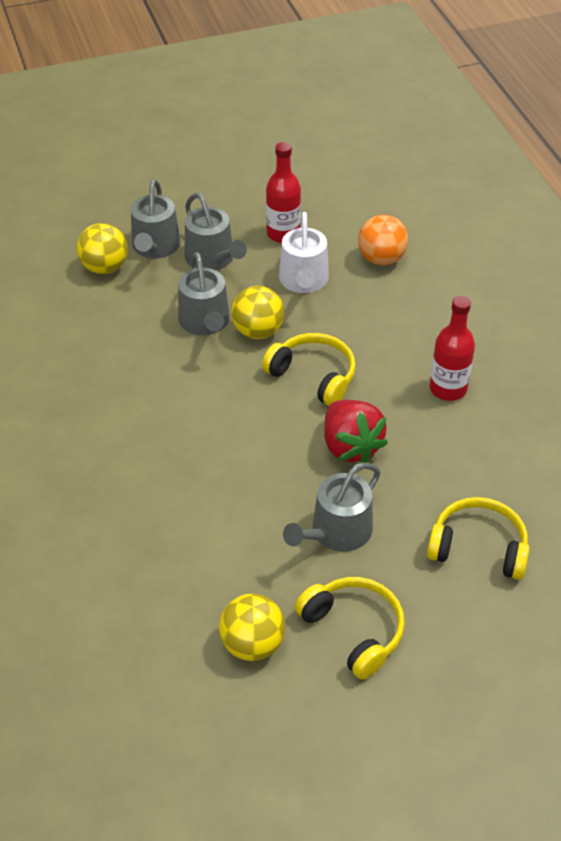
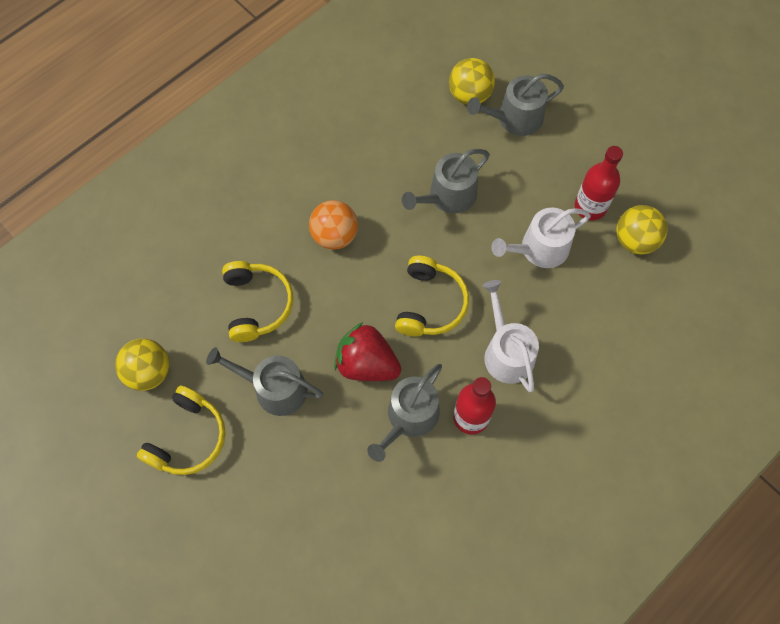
camera: 65 degrees right, 20 degrees up
(212, 259) = (525, 167): grey watering can -> grey watering can (409, 418)
(258, 331) = (459, 240): yellow ball -> yellow ball (635, 240)
(350, 446) = (366, 364): red strawberry -> red strawberry turned 75 degrees clockwise
(381, 259) = (605, 300): orange ball -> orange ball (335, 235)
(395, 340) = (506, 352): none -> white watering can
(478, 547) = (306, 503): yellow headphones -> yellow headphones (257, 304)

